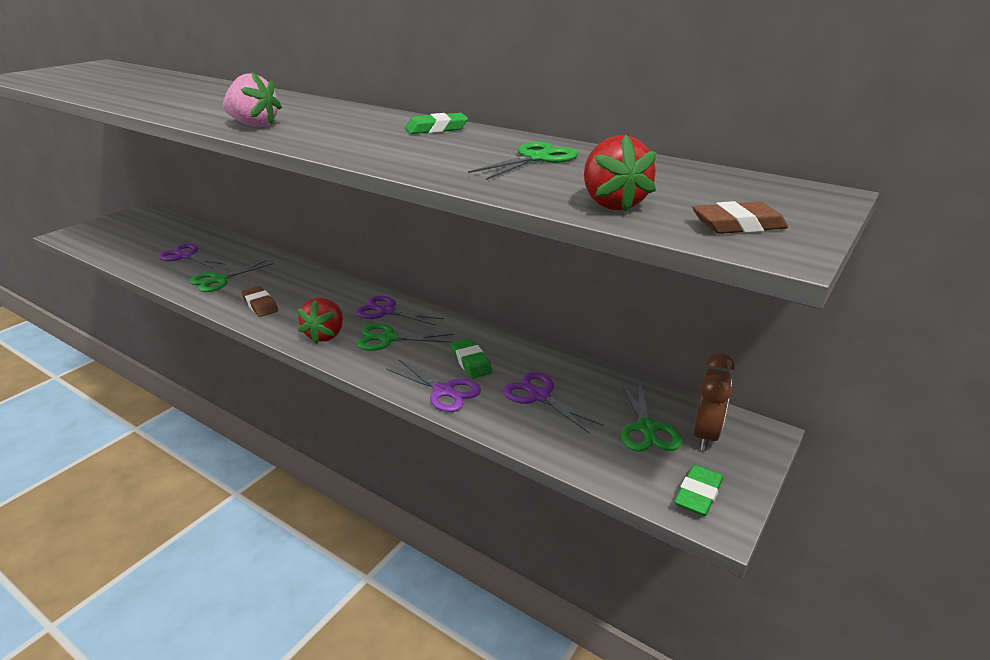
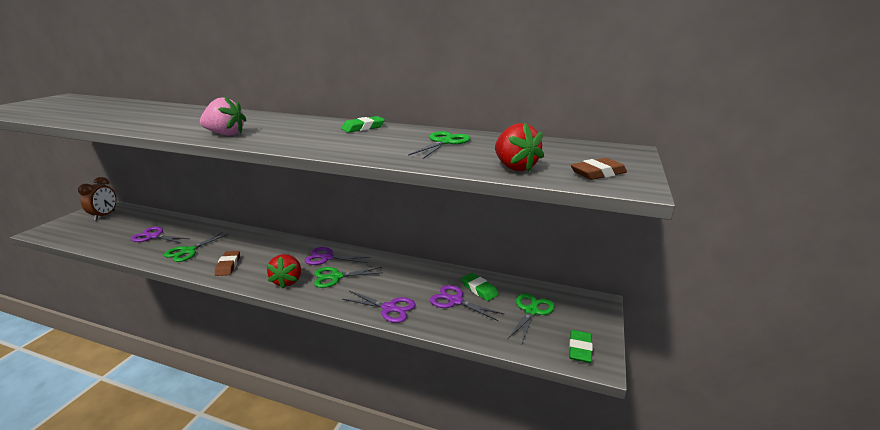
camera: 15 degrees left, 5 degrees down
(260, 305) = (228, 265): brown eraser -> brown eraser turned 45 degrees clockwise
(471, 362) = (400, 284): green eraser -> green eraser (479, 289)
(646, 428) = (531, 311): green scissors -> green scissors turned 135 degrees counterclockwise
(705, 435) = (568, 309): brown clock -> brown clock (105, 215)

